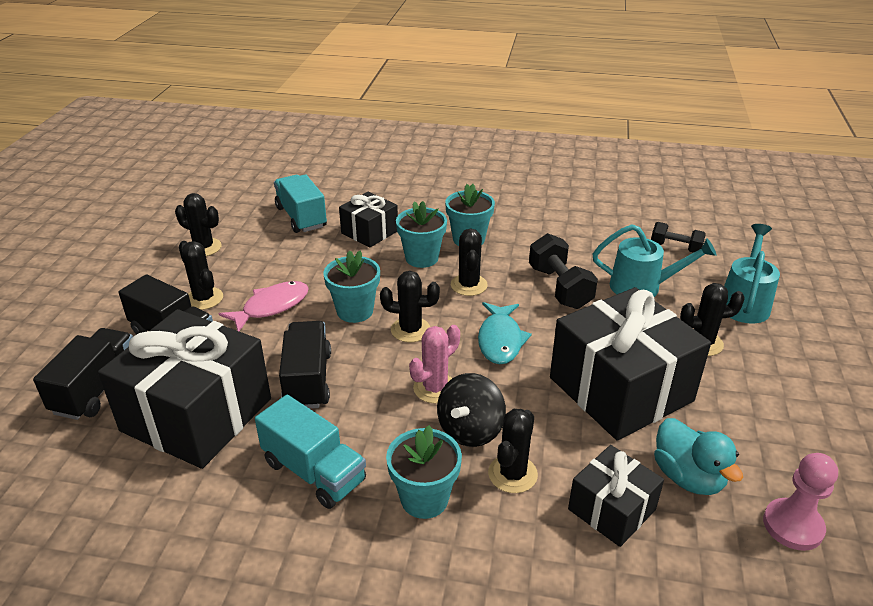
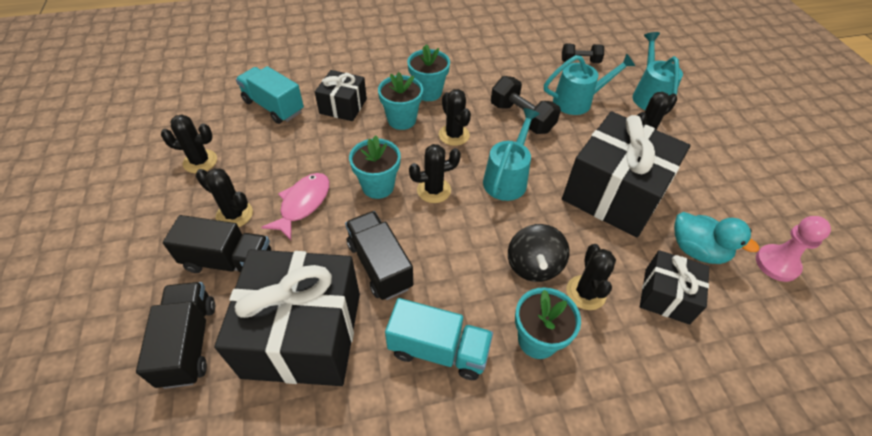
camera: 25 degrees left, 15 degrees up
(435, 388) = (485, 238): pink cactus -> none
(500, 340) = (507, 178): turquoise fish -> turquoise watering can

